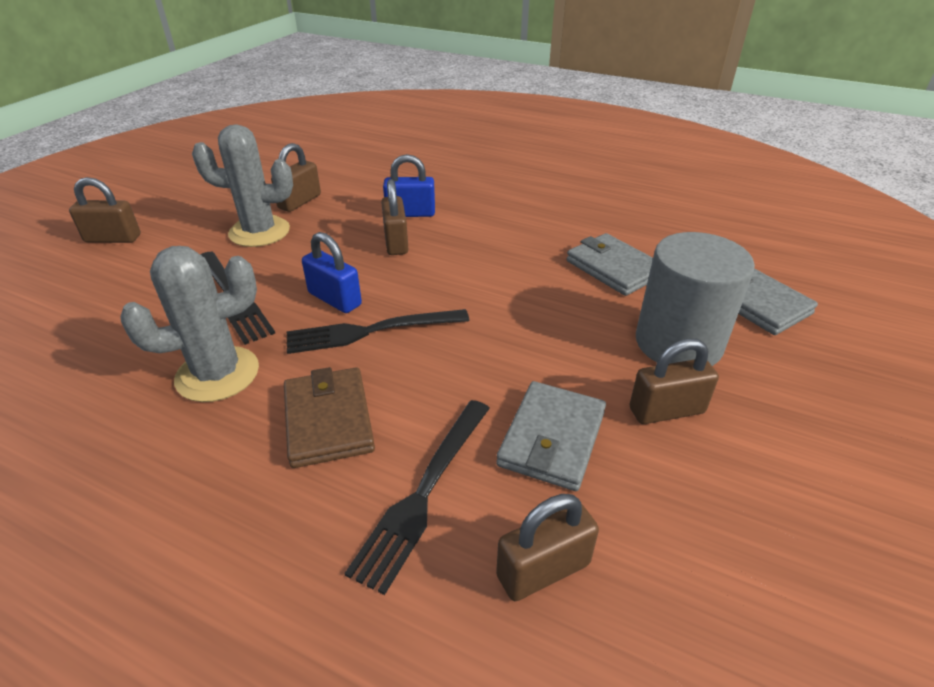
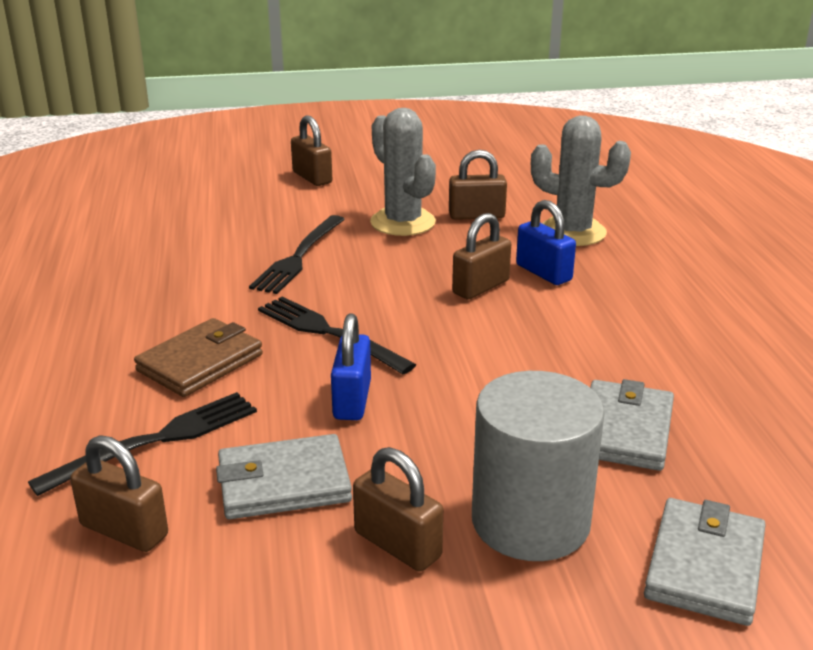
camera: 55 degrees right, 10 degrees down
(217, 374) = (205, 295): grey cactus -> grey cactus (572, 232)
(335, 299) = (352, 298): blue padlock -> blue padlock (352, 400)
(423, 494) = (158, 440): black fork -> black fork turned 150 degrees clockwise

